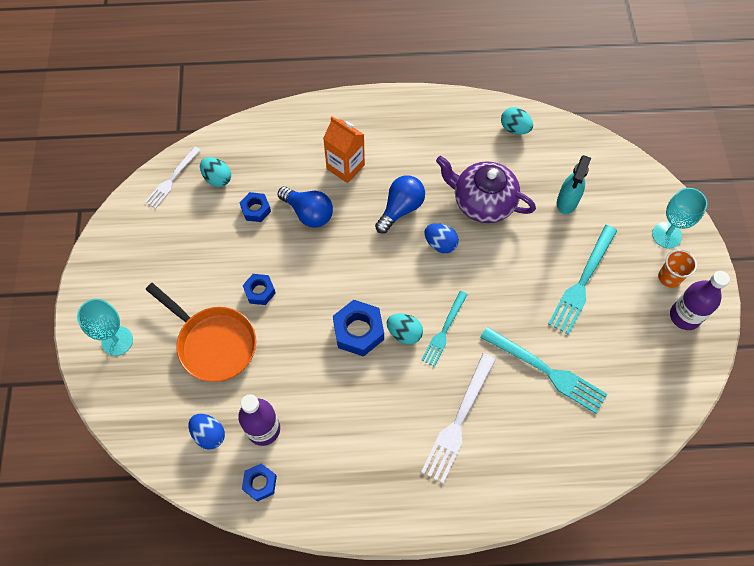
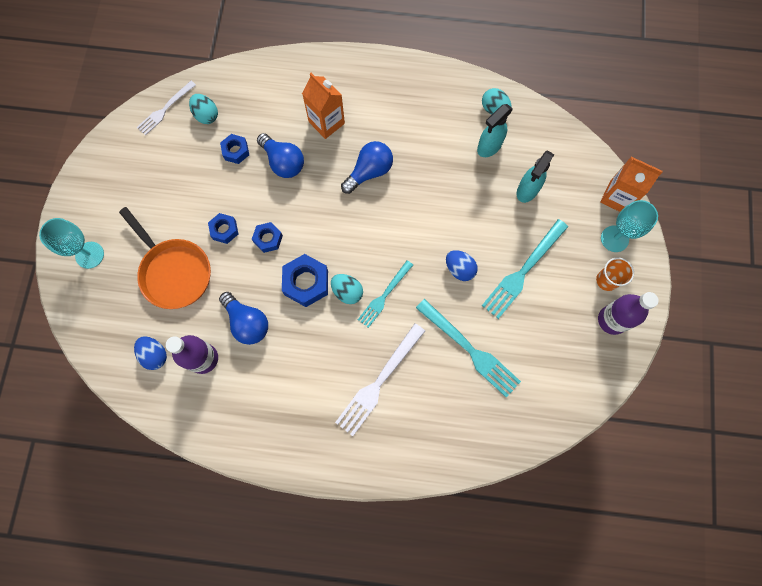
camera: 10 degrees right, 10 degrees up
(260, 483) = (191, 407): blue nut -> blue nut (268, 239)
(304, 383) = (247, 322): none -> blue light bulb
(440, 244) = (399, 212): blue egg -> blue egg (459, 269)
(482, 202) = (447, 178): purple teapot -> none
(518, 165) = (489, 147): none -> turquoise spray bottle
(659, 194) = (617, 197): none -> orange carton

